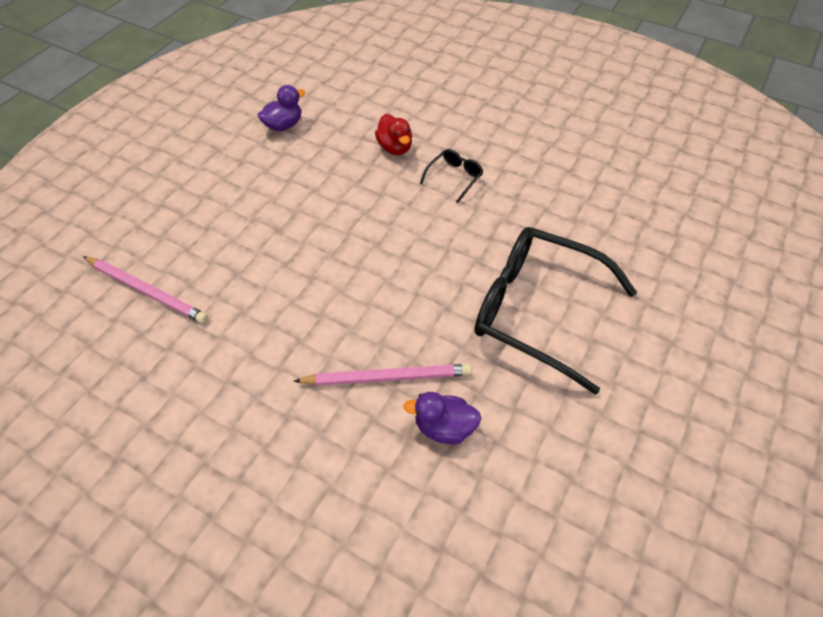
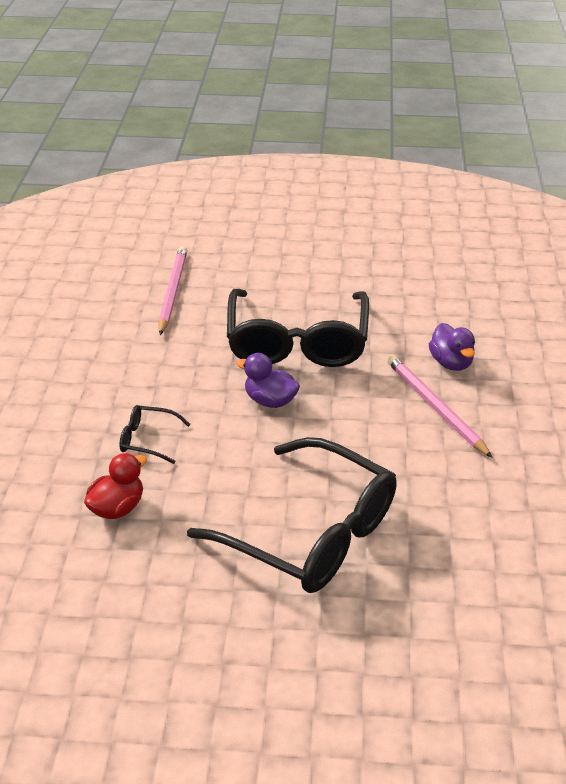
camera: 115 degrees left, 15 degrees down
(146, 291) = (493, 638): pink pencil -> pink pencil (172, 292)
(284, 125) = (122, 649): purple duck -> purple duck (270, 401)
(304, 233) = (312, 533): none -> black glasses

